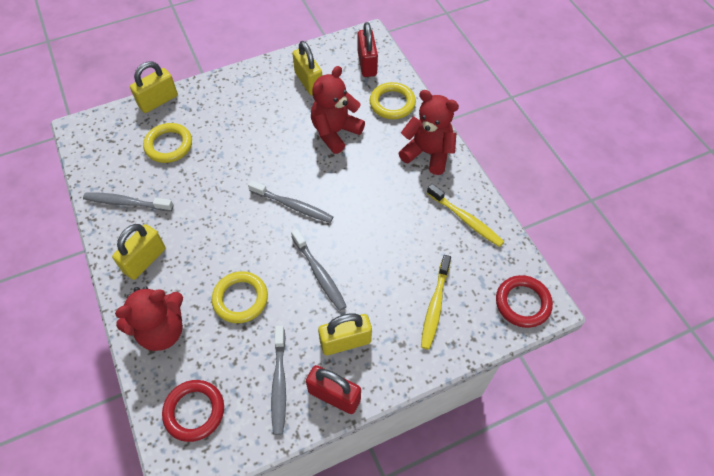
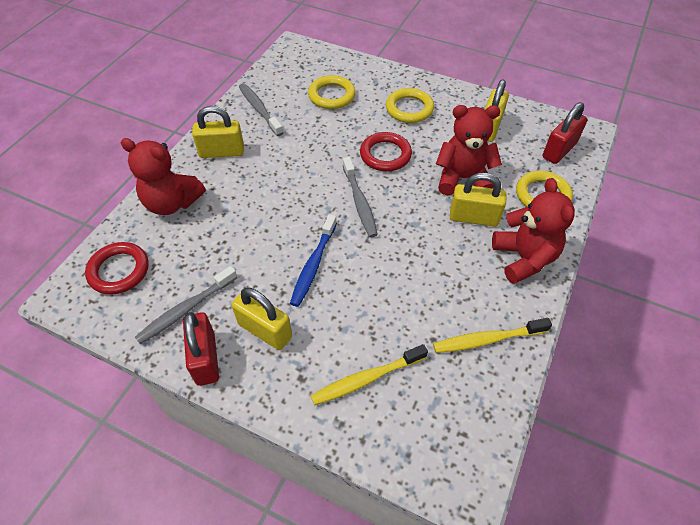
camera: 50 degrees right, 5 degrees down
(158, 101) = (362, 64): yellow padlock -> yellow padlock (473, 218)
(240, 299) = (240, 230): yellow ring -> yellow ring (409, 109)
(319, 273) = (314, 264): grey toothbrush -> blue toothbrush
(465, 219) = (488, 339): yellow toothbrush -> yellow toothbrush turned 75 degrees clockwise
(522, 303) = (448, 462): red ring -> red ring (385, 155)

